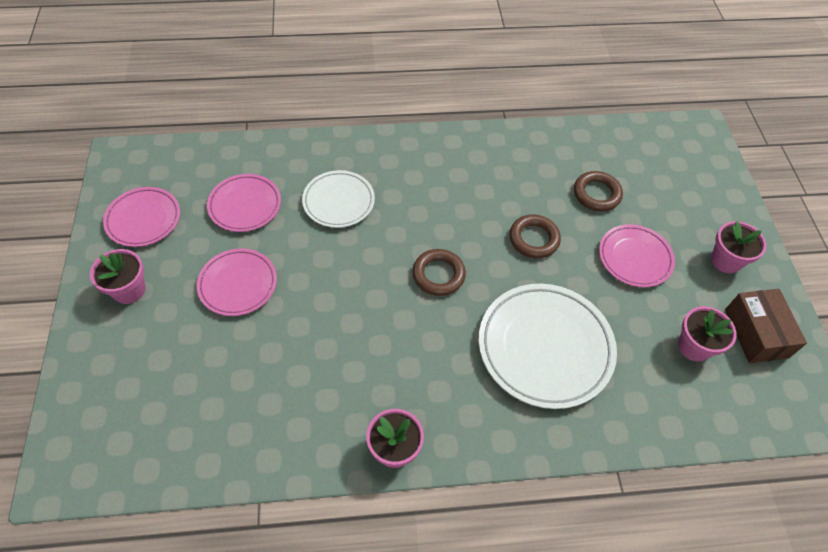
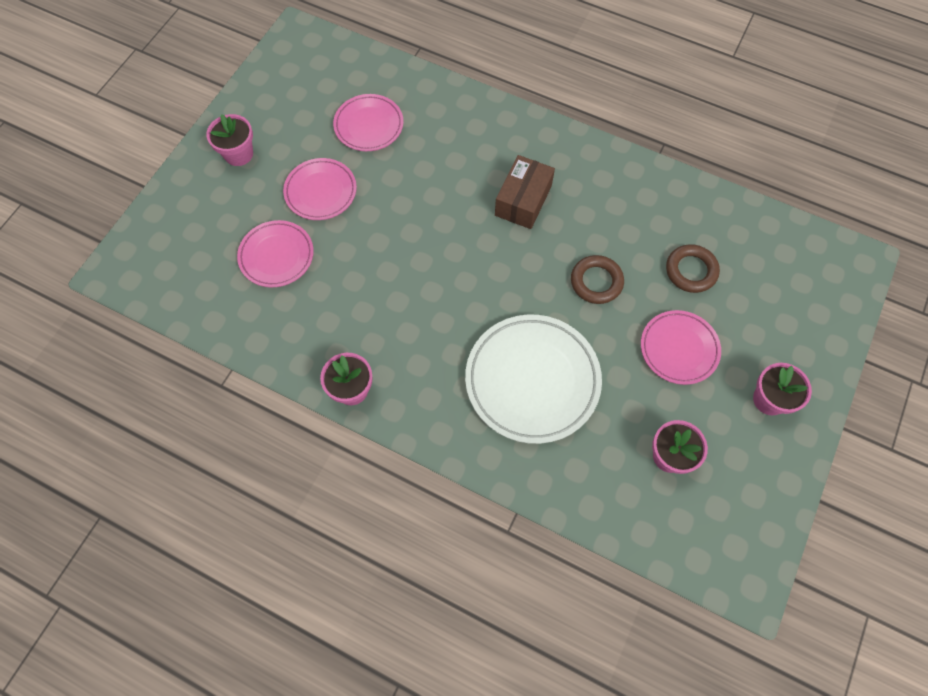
camera: 35 degrees right, 10 degrees up
(143, 219) = (283, 99): pink plate -> pink plate (276, 256)
(338, 201) = (448, 160): white plate -> none
(438, 275) = (487, 269): brown ring -> none
(756, 333) = (740, 479): brown box -> brown box (523, 200)

